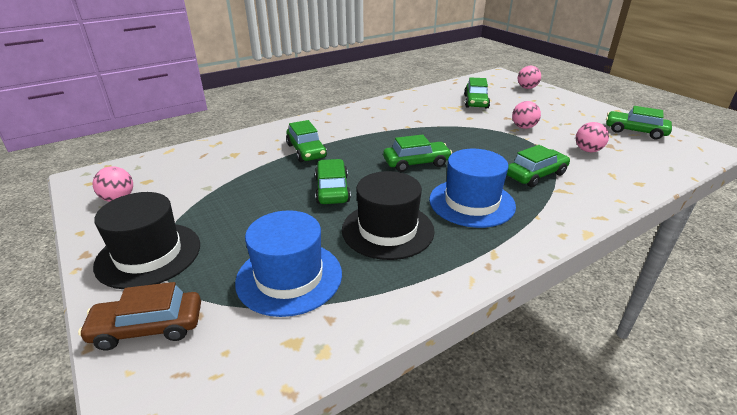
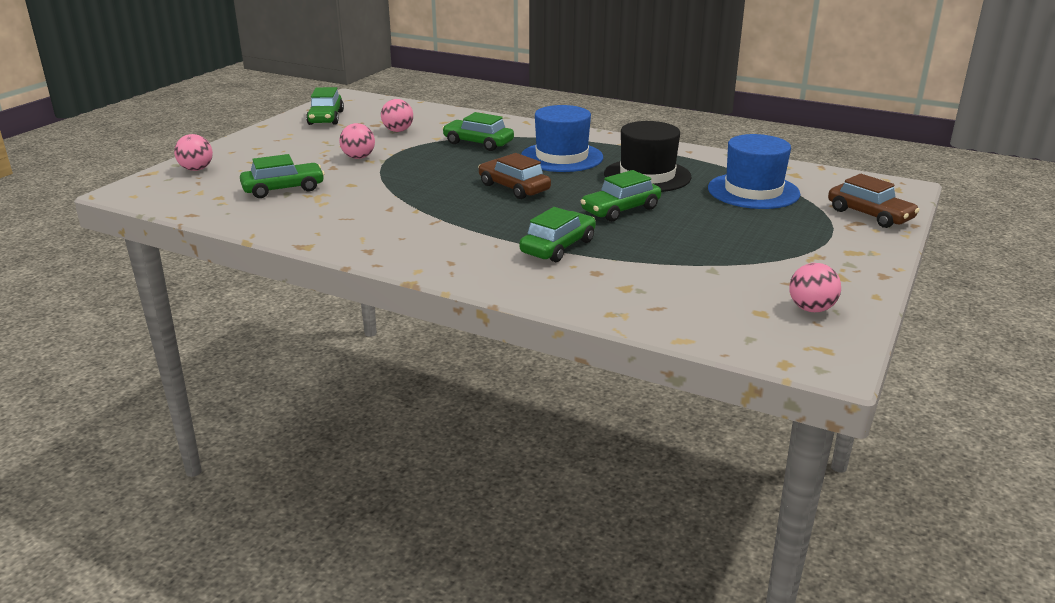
camera: 120 degrees left, 5 degrees down
(149, 254) = (830, 248): black hat -> none
(416, 163) = (514, 188): green car -> brown car

